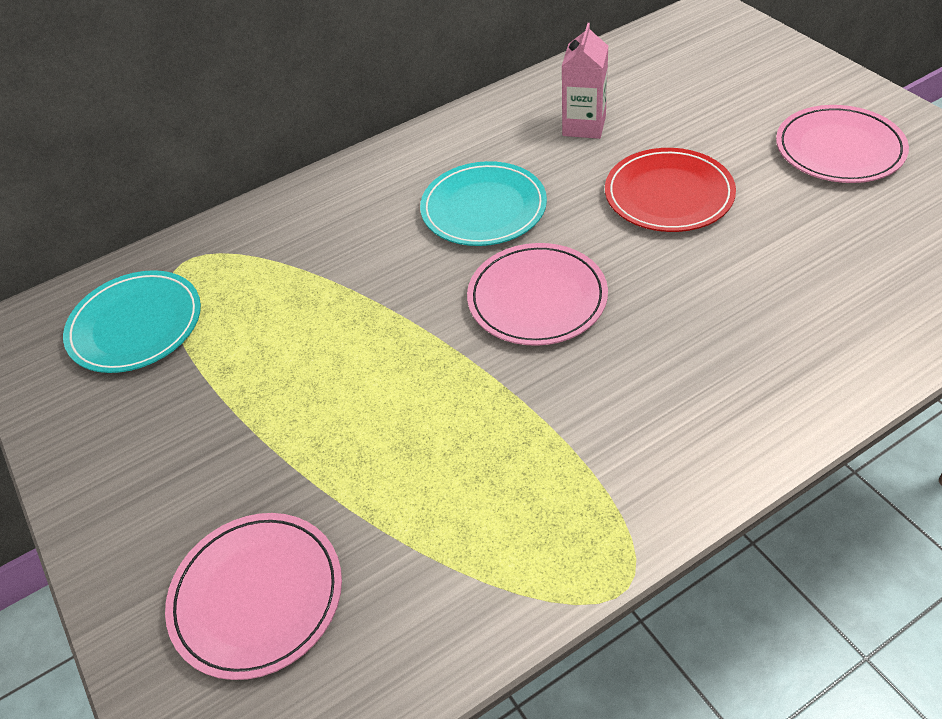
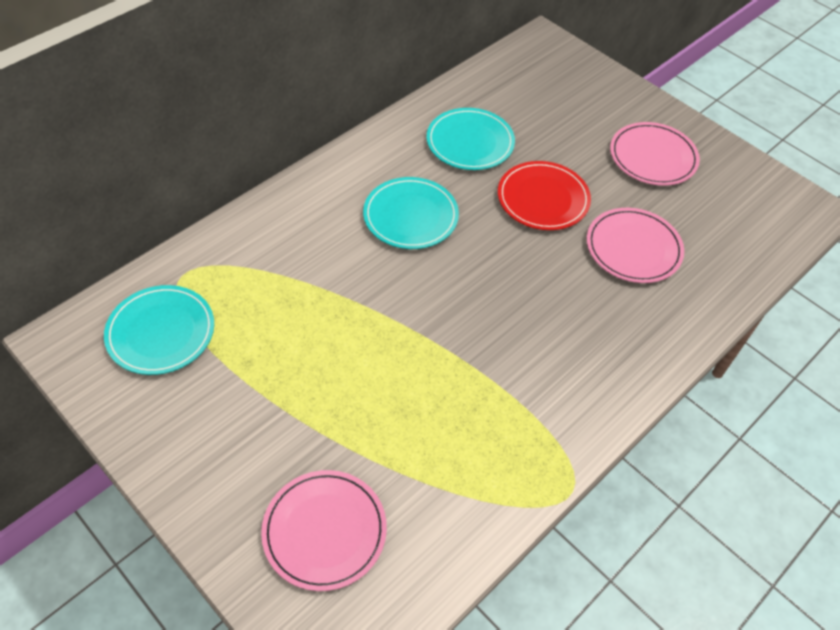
camera: 20 degrees left, 5 degrees up
(537, 298) = (467, 288): pink plate -> pink plate (633, 248)
(584, 126) = (470, 142): pink carton -> turquoise plate

